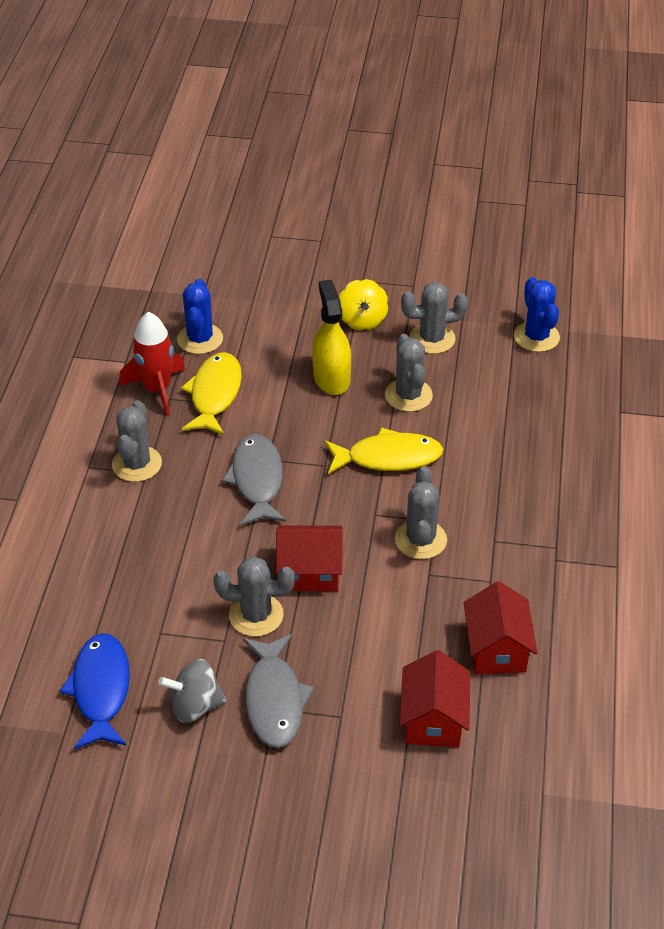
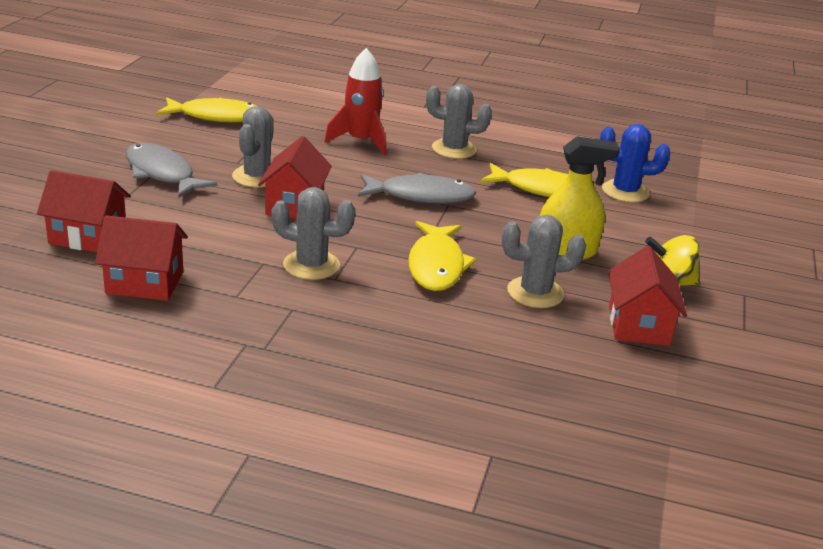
camera: 95 degrees right, 15 degrees down
(101, 690) = (216, 117): blue fish -> yellow fish
(157, 389) = (551, 166): red rocket -> red rocket (361, 141)
(195, 706) = (178, 145): grey spinning top -> none
(274, 700) = (162, 173): grey fish -> grey fish turned 45 degrees clockwise
(432, 339) = (638, 325): grey cactus -> red house
(536, 337) = (651, 410): blue cactus -> none

